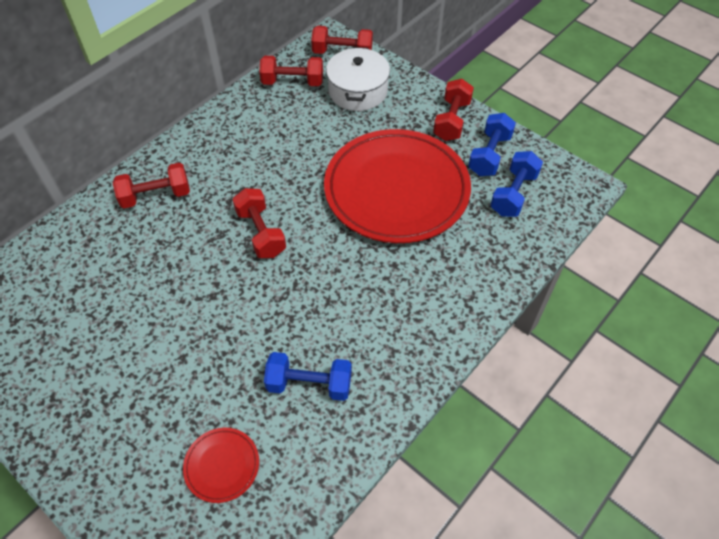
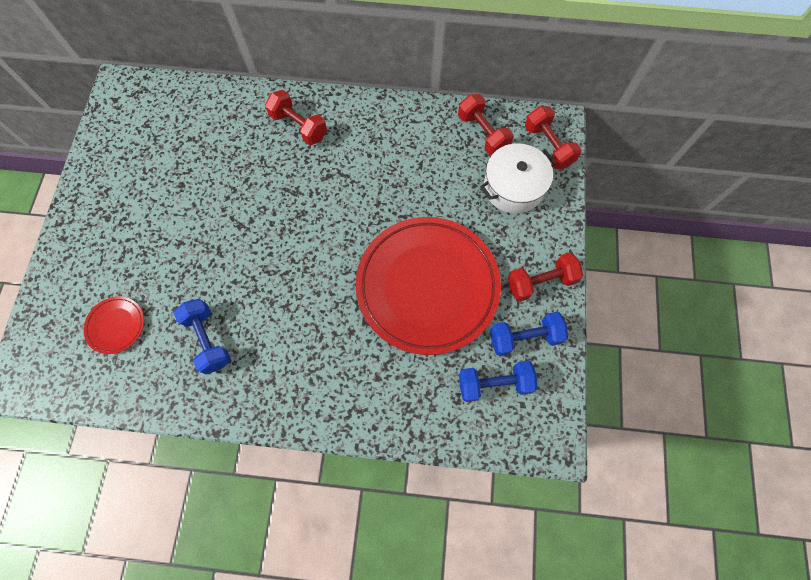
camera: 55 degrees right, 15 degrees up
(261, 233) = (315, 218): red dumbbell -> none

